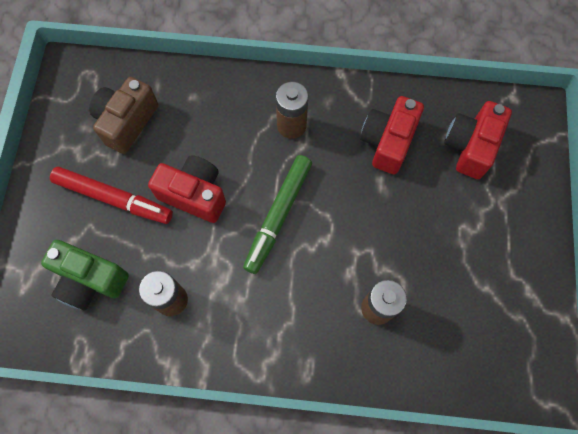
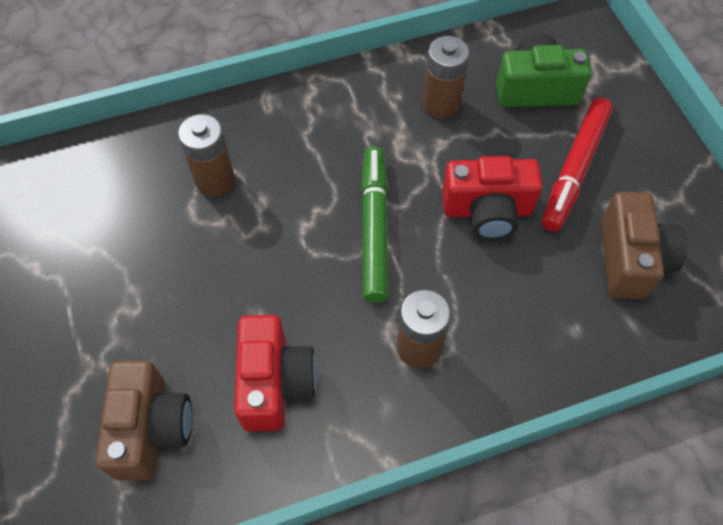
camera: 155 degrees right, 10 degrees down
(114, 198) = (574, 169): red marker -> red marker turned 60 degrees counterclockwise
(470, 146) = (151, 428): red camera -> brown camera

